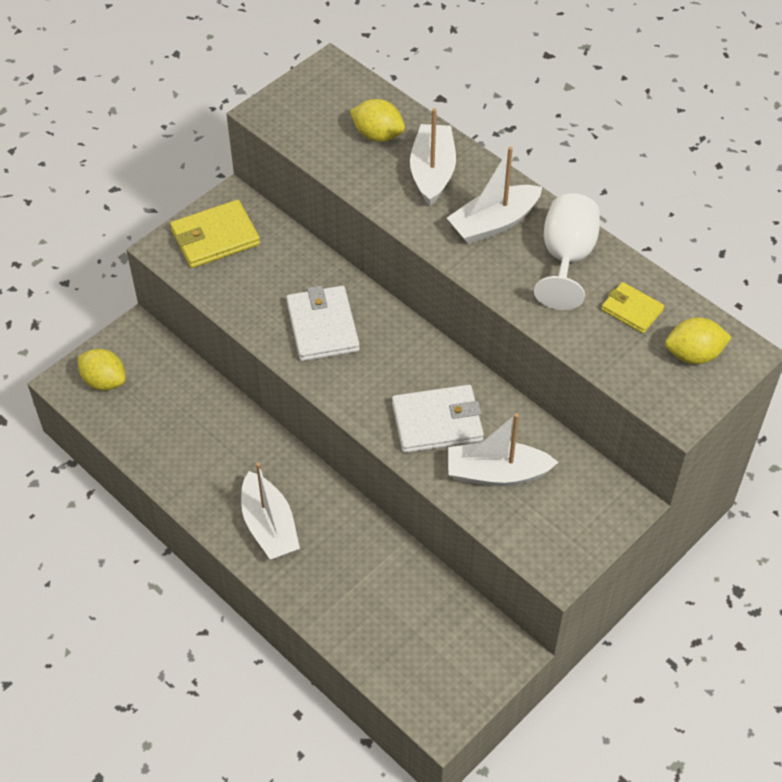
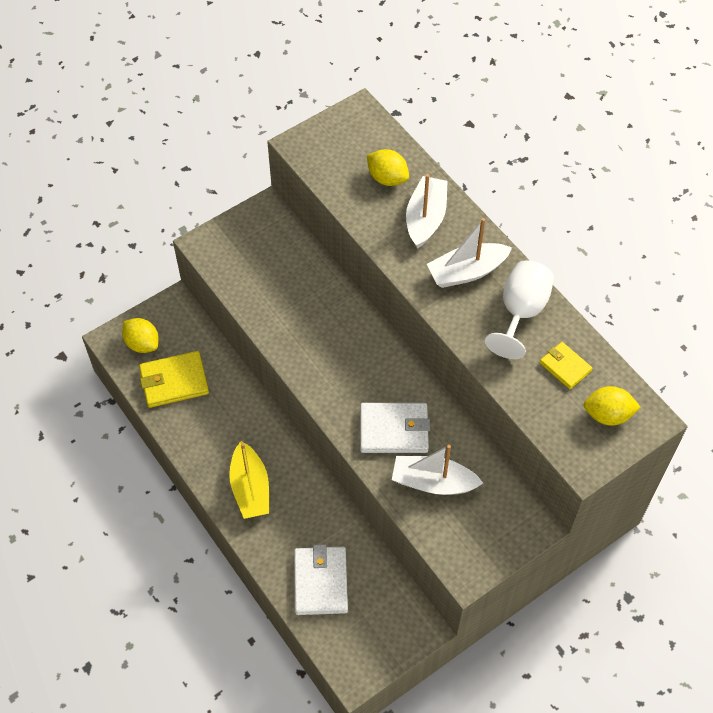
camera: 10 degrees right, 5 degrees up
(215, 237) = (246, 240): yellow wallet -> yellow wallet (174, 381)
(269, 526) = (250, 488): white boat -> yellow boat
(323, 326) = (317, 332): white wallet -> white wallet (321, 582)

